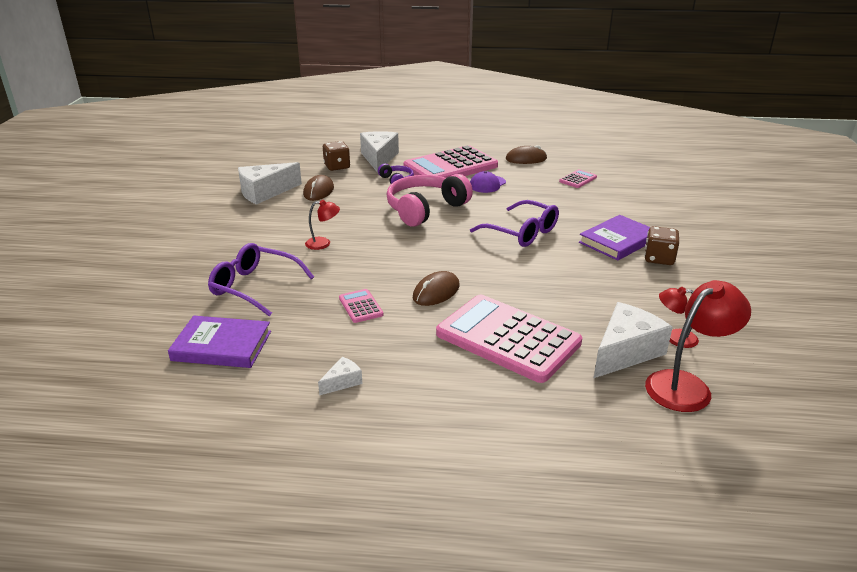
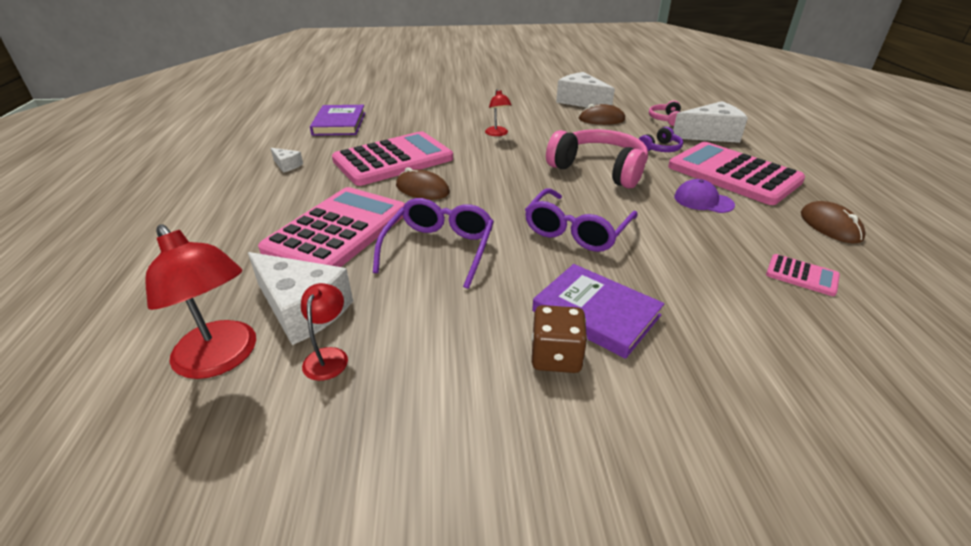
camera: 80 degrees right, 5 degrees up
(254, 287) = (418, 121): purple glasses -> purple glasses (439, 249)
(337, 166) = (665, 119): brown dice -> pink headphones
(360, 306) = (393, 160): pink calculator -> pink calculator, size x2.41

